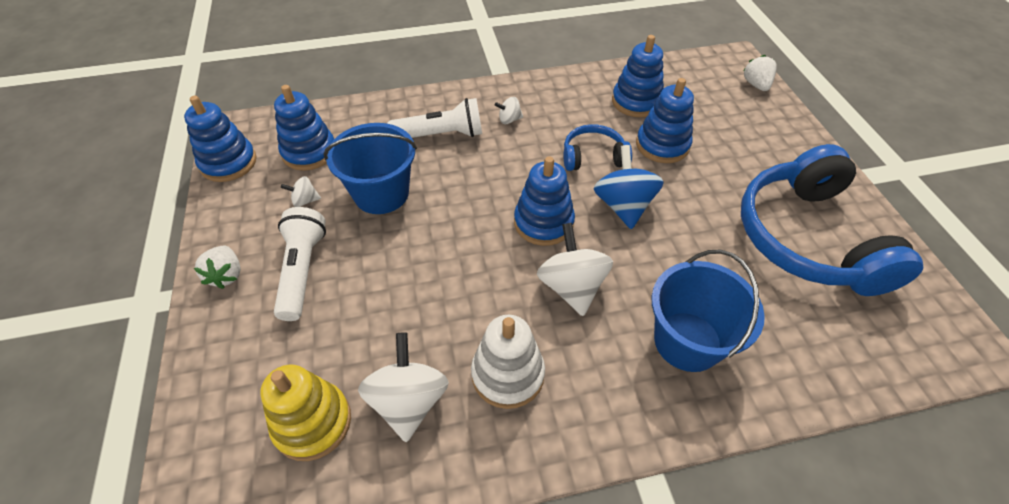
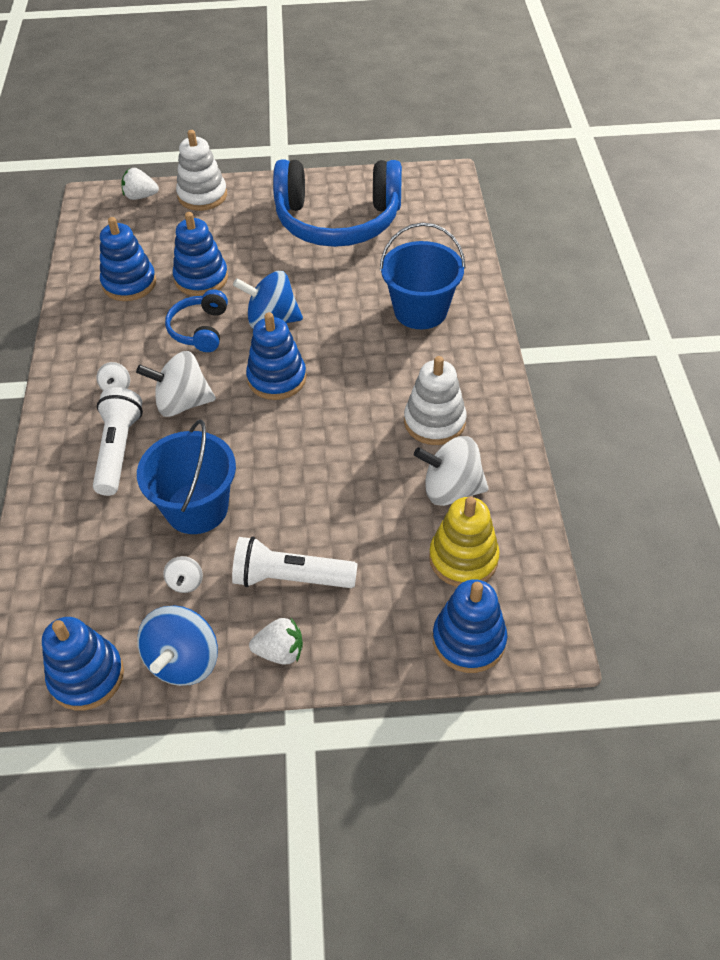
camera: 80 degrees left, 0 degrees up
(230, 214) = (183, 661): none -> blue spinning top
(309, 152) = (99, 583): blue stacking toy -> blue stacking toy (469, 640)
(571, 287) = (355, 369): white spinning top -> white spinning top (182, 403)
(782, 124) = (202, 195): none -> white stacking toy

